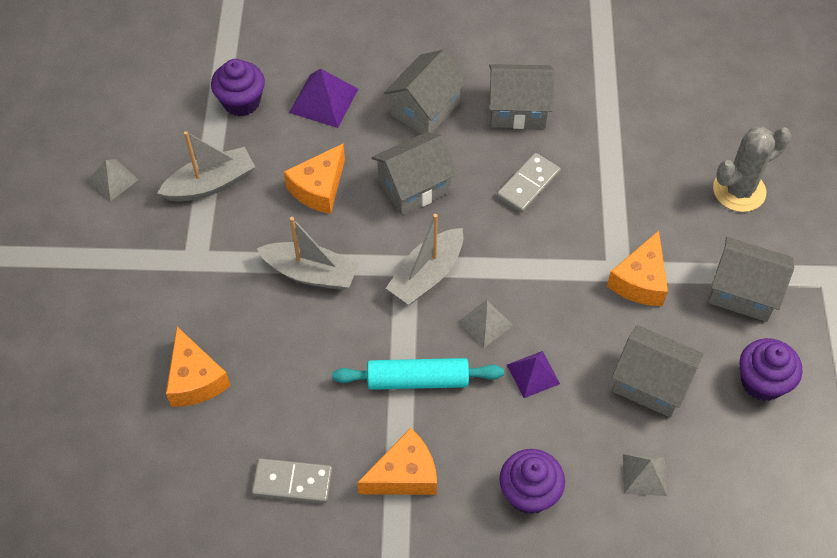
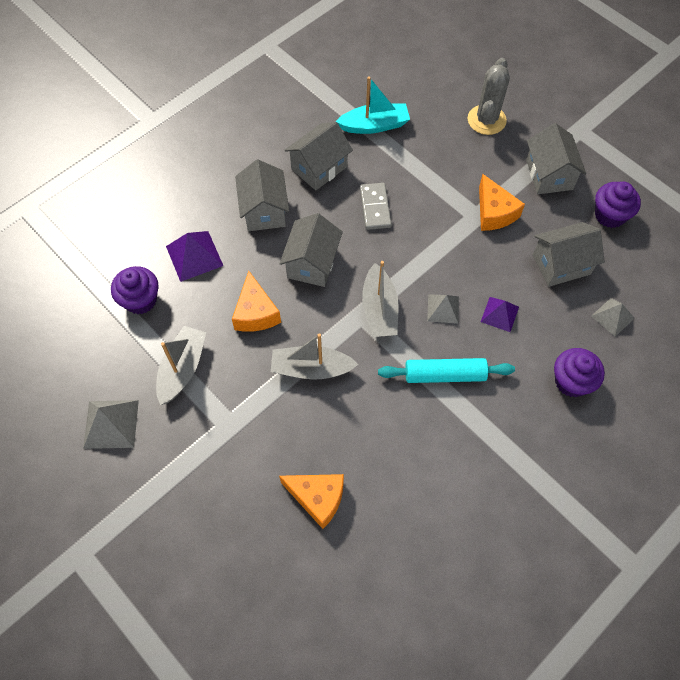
camera: 45 degrees left, 5 degrees up
(113, 180) = (111, 424): grey pyramid -> grey pyramid, size x1.52
(292, 482) = (445, 501): grey domino -> none
(311, 273) = (311, 369): grey boat -> grey boat turned 150 degrees counterclockwise
(404, 475) = (499, 435): orange cheese -> none
(417, 380) = (444, 375): turquoise rolling pin -> turquoise rolling pin turned 45 degrees clockwise
(616, 111) = (374, 125): none -> turquoise boat
(743, 292) = (549, 174): grey house -> grey house turned 75 degrees counterclockwise

